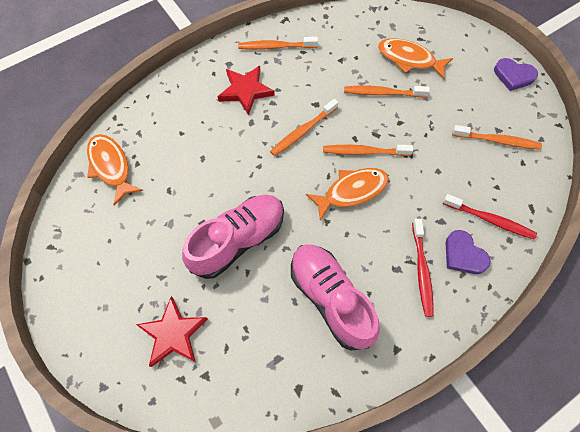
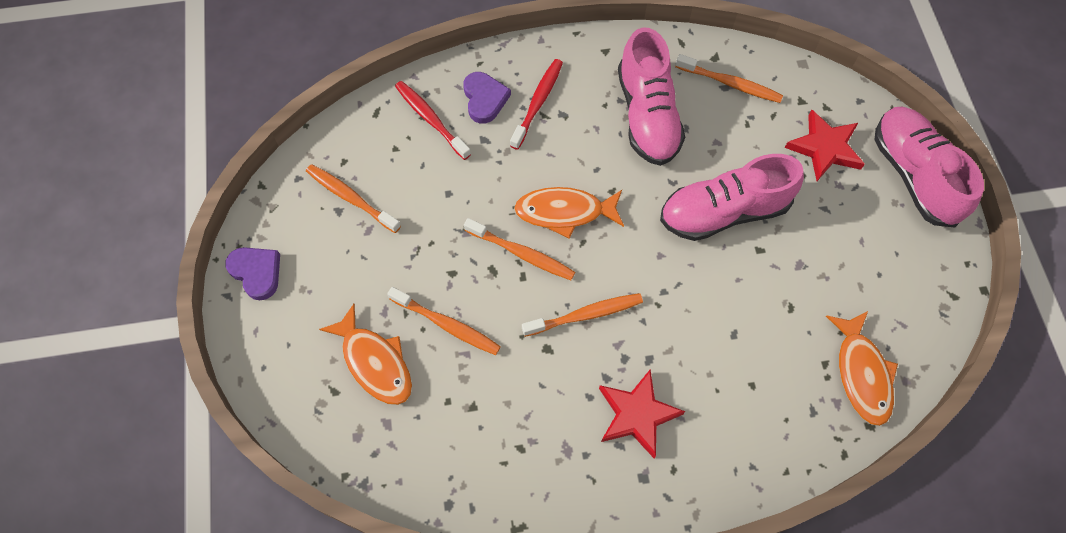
camera: 155 degrees left, 0 degrees up
(92, 341) = (913, 175): none -> pink shoe
(276, 47) = (557, 477): orange toothbrush -> orange toothbrush (730, 83)

